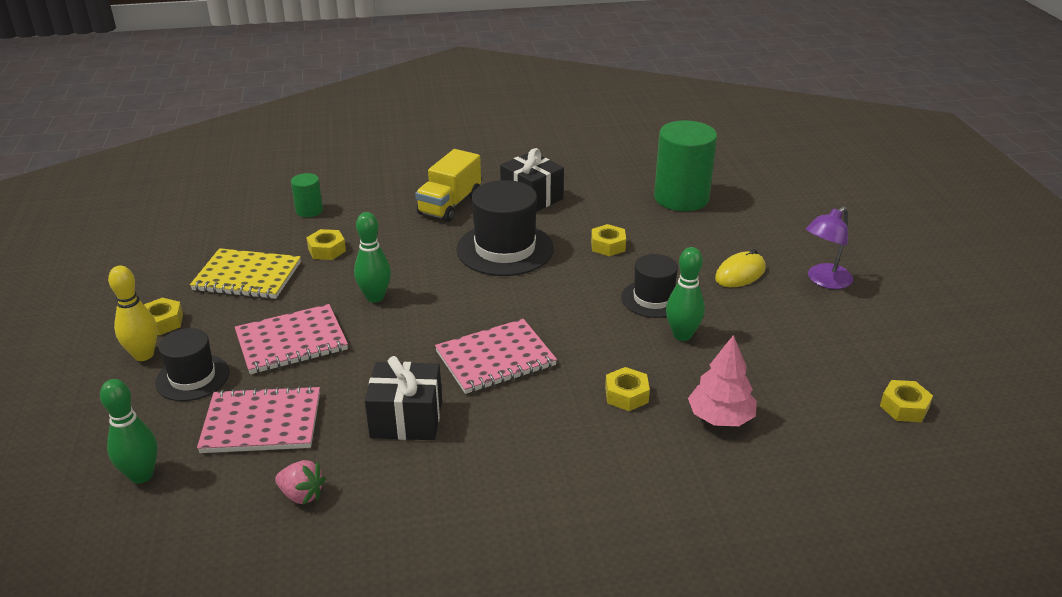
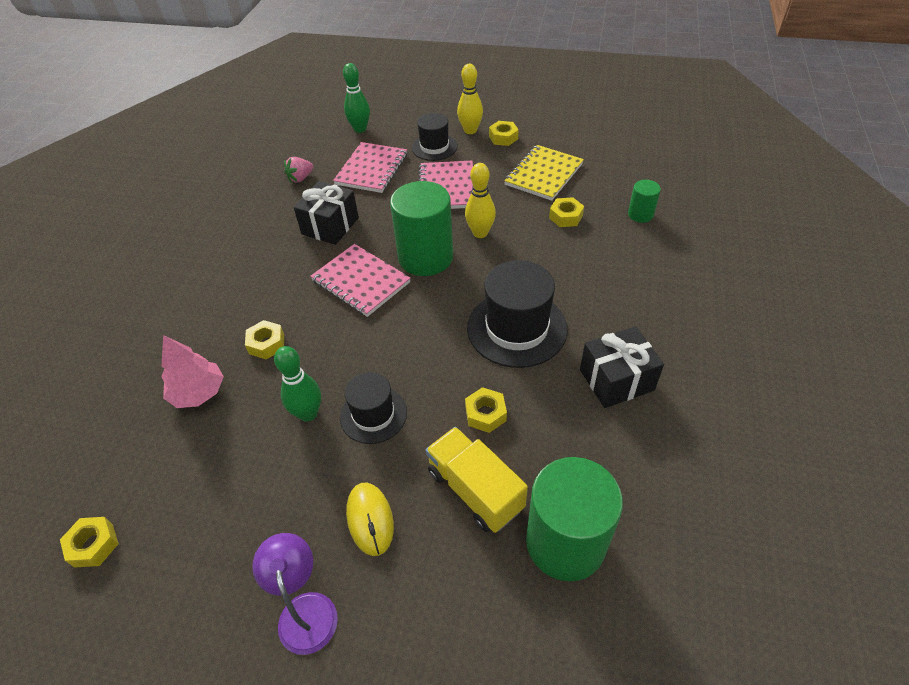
camera: 115 degrees right, 15 degrees up
(375, 297) = (480, 233): green bowling pin -> yellow bowling pin
(433, 324) = (425, 257): none -> green cylinder
(450, 205) = (621, 308): yellow truck -> yellow truck (475, 490)
(495, 359) = (361, 281): pink notebook -> pink notebook turned 45 degrees counterclockwise

